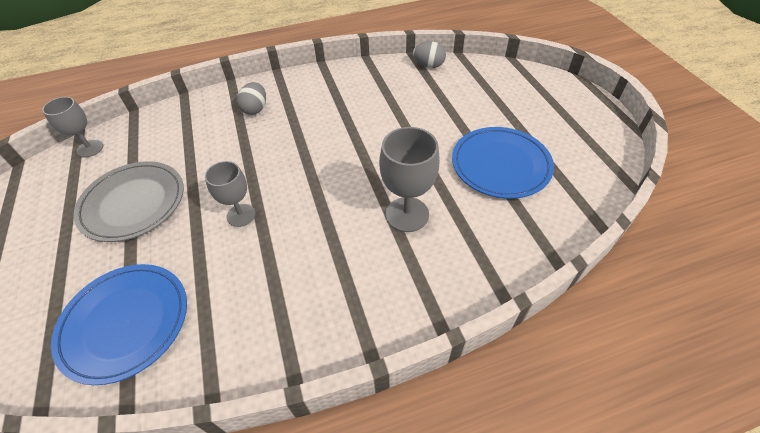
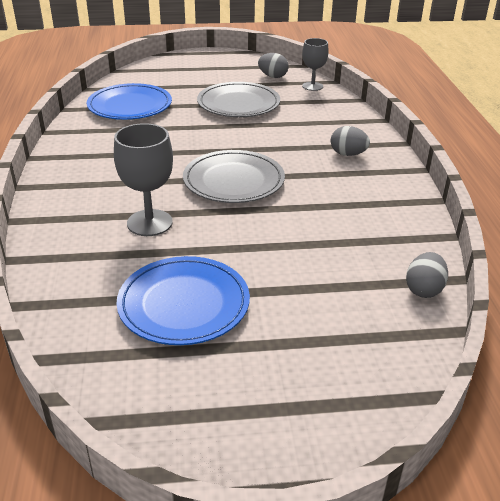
camera: 100 degrees right, 15 degrees down
(49, 187) = (273, 76): none -> grey egg
(241, 215) = (200, 143): grey goblet -> none
(317, 173) = (233, 181): none -> grey plate

